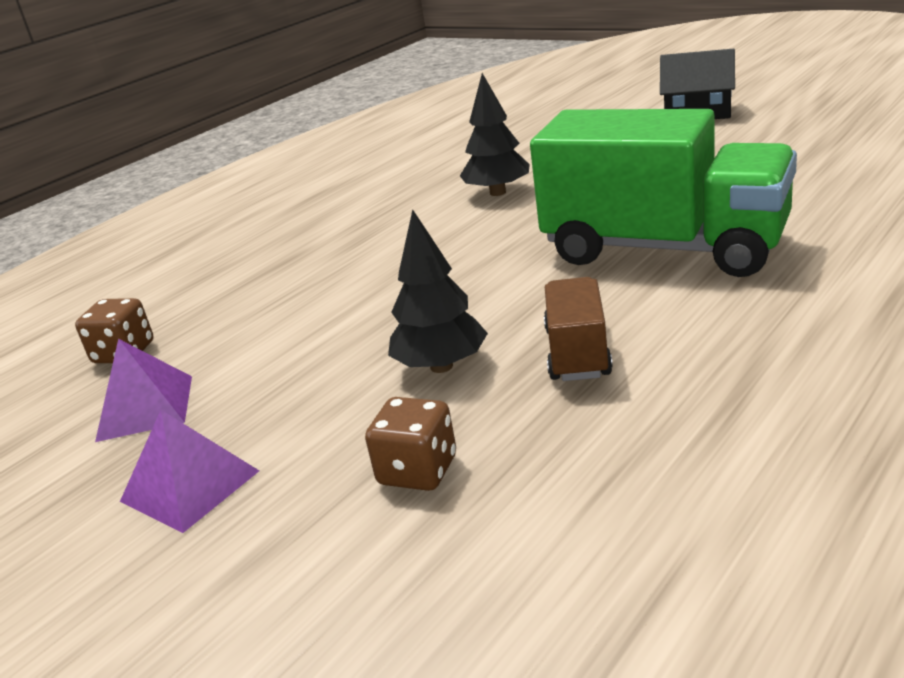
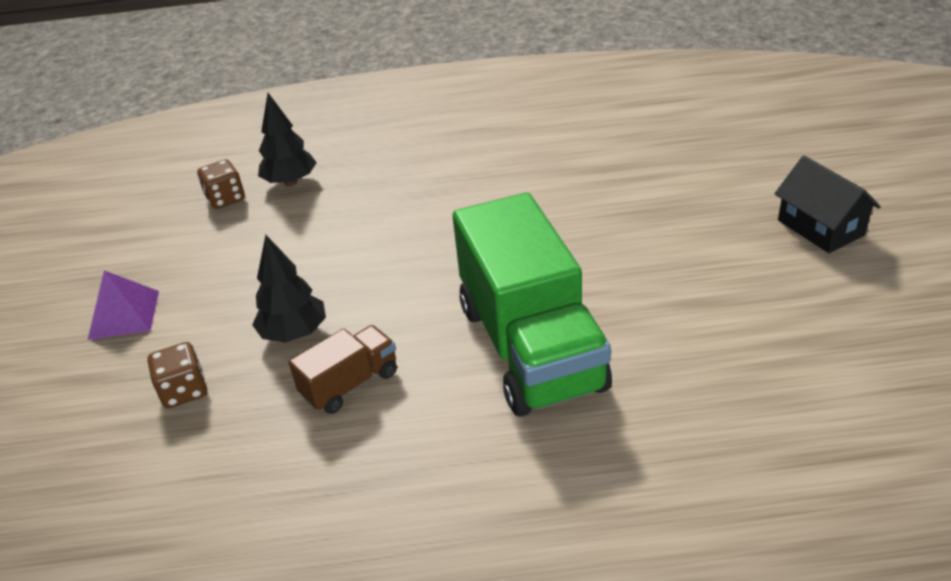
camera: 45 degrees right, 10 degrees up
(145, 407) = (180, 247): purple pyramid -> none
(498, 192) = (553, 210): black tree -> black tree (290, 182)

